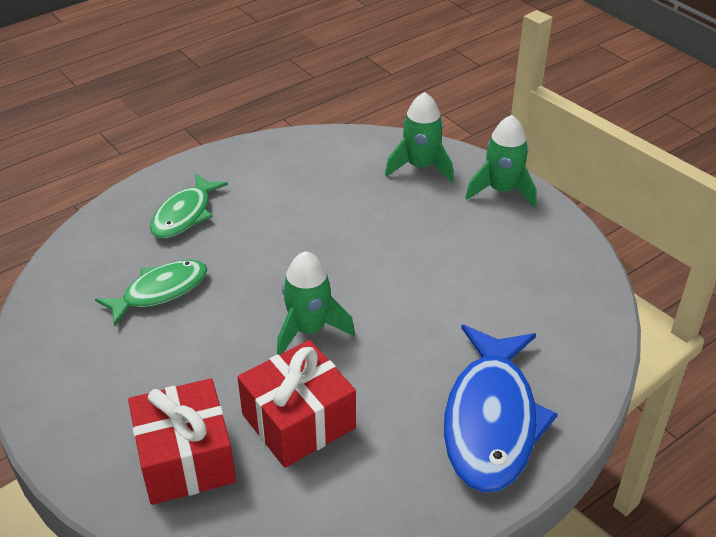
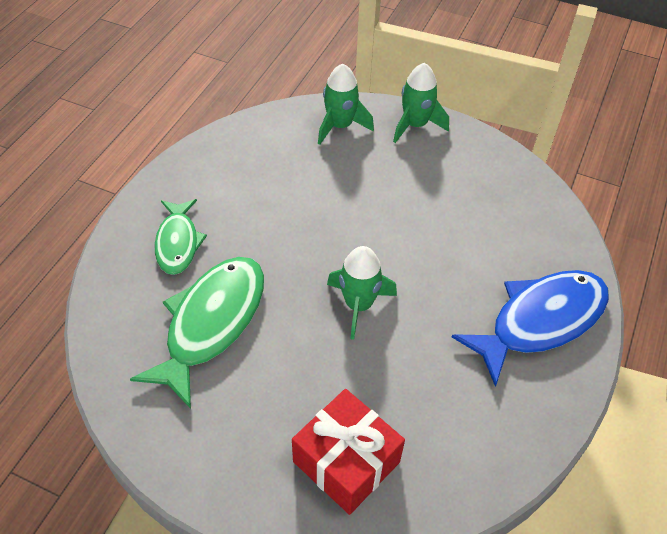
camera: 30 degrees left, 10 degrees up
(160, 291) = (212, 323): green fish -> green fish, size x1.65
(298, 421) = (408, 387): red gift -> none
(491, 421) = (540, 321): blue fish -> blue fish turned 105 degrees counterclockwise

